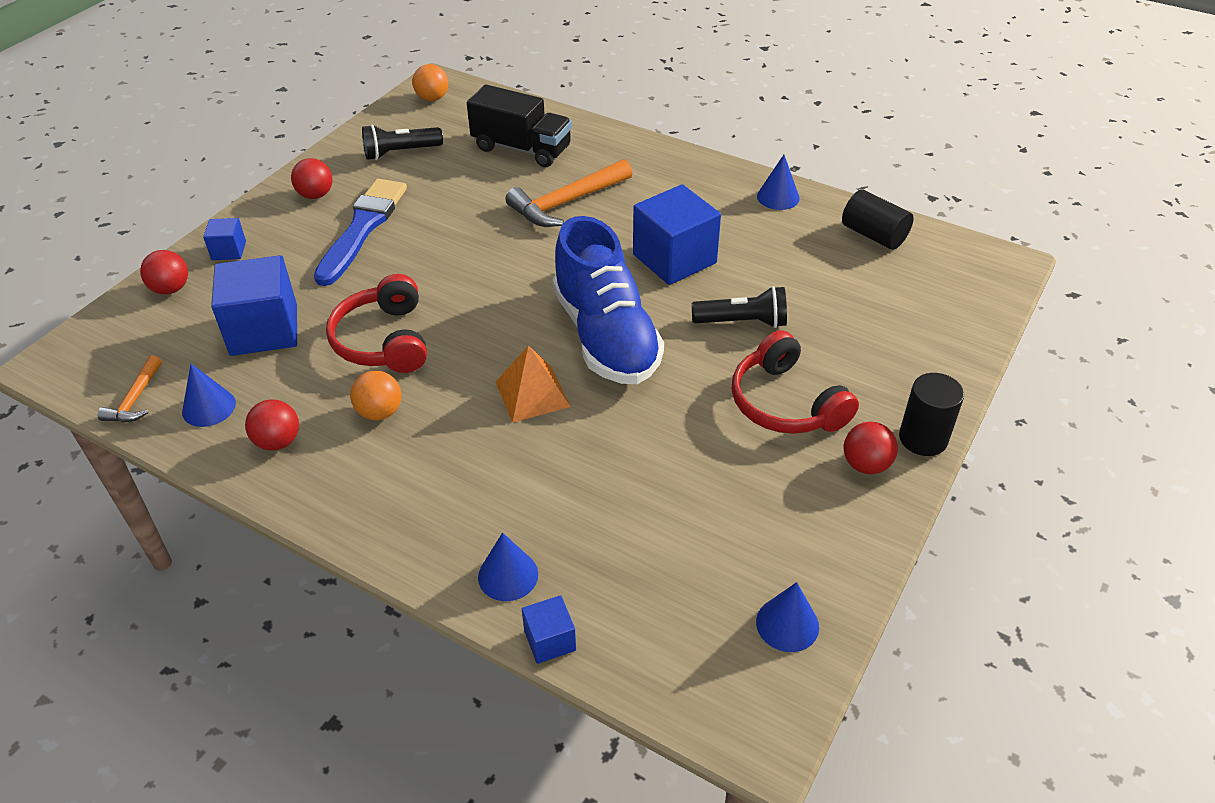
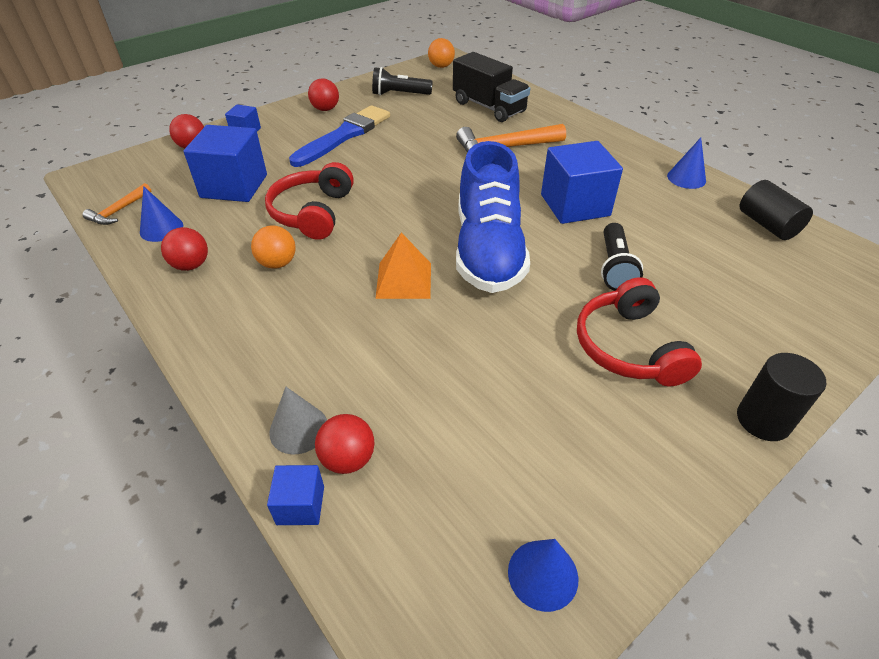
camera: 20 degrees right, 0 degrees up
(508, 575) = (298, 429): blue cone -> grey cone
(742, 322) = (615, 267): black flashlight -> black flashlight turned 75 degrees clockwise
(865, 465) = (691, 429): red ball -> red ball (348, 459)

